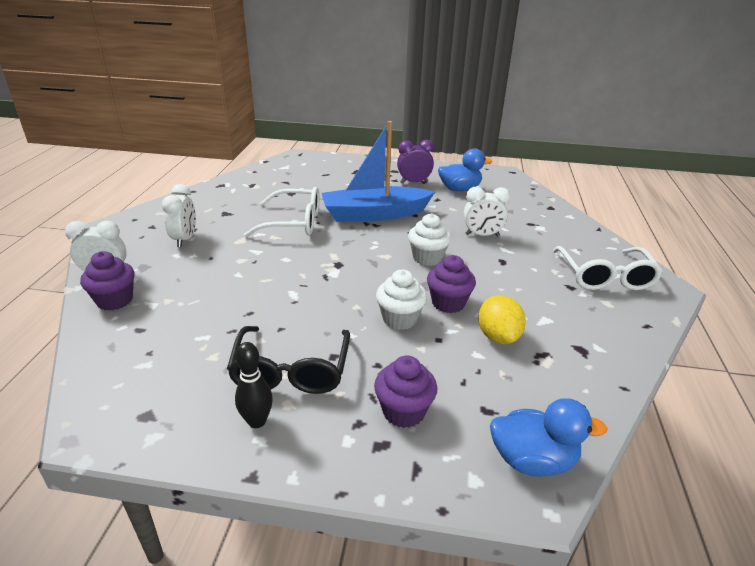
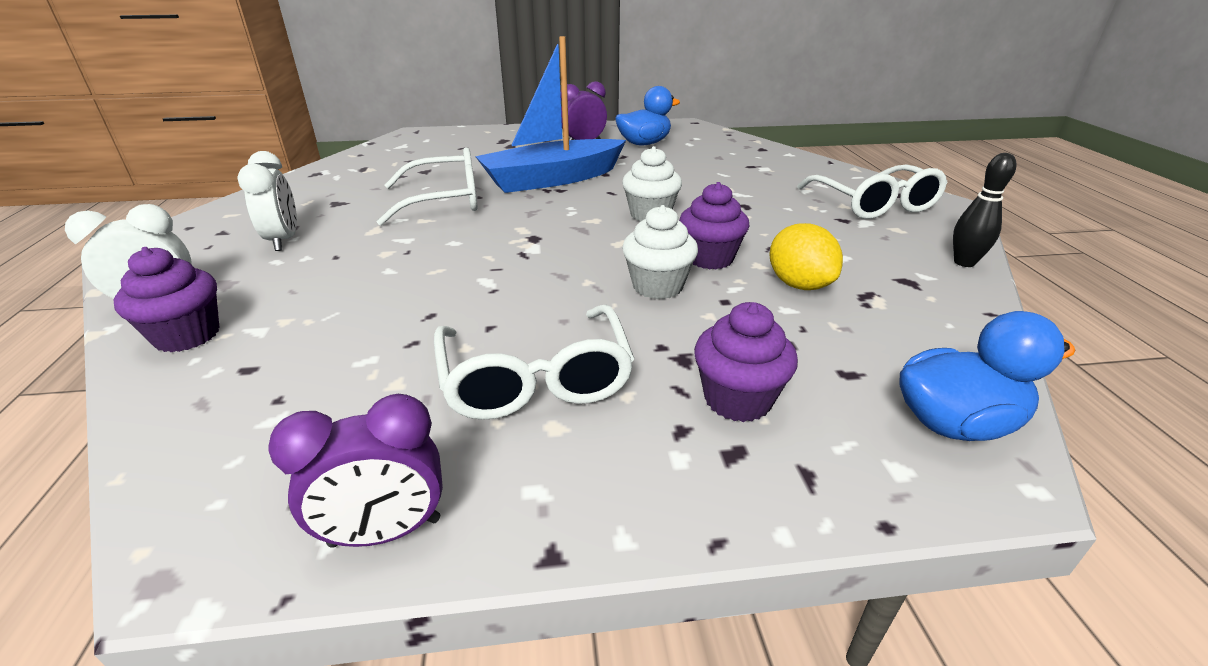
camera: 15 degrees left, 0 degrees up
(177, 443) = (385, 532): none -> purple clock
(257, 421) = (516, 464): black bowling pin -> black bowling pin (964, 262)
(291, 371) = (535, 379): black glasses -> white glasses
(482, 235) = (702, 183): white clock -> none

